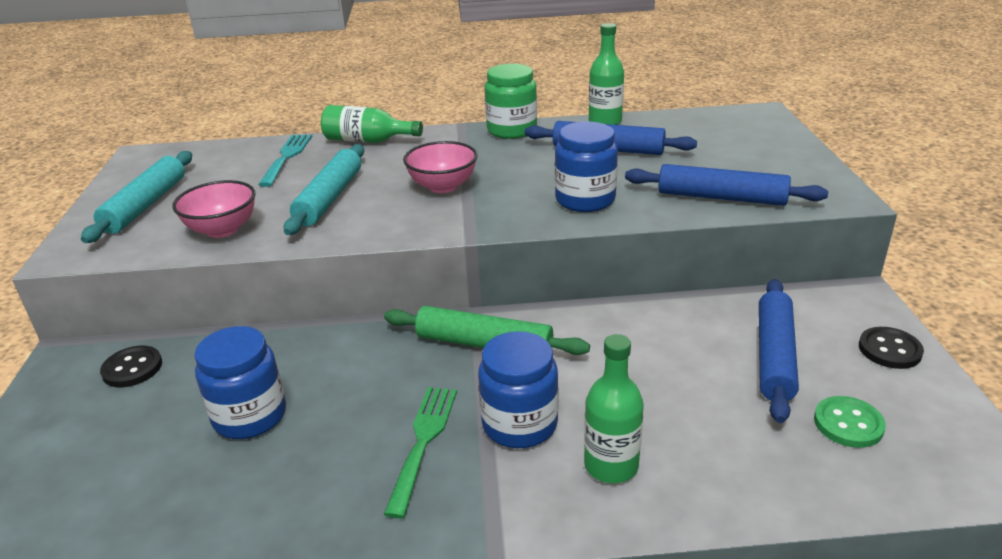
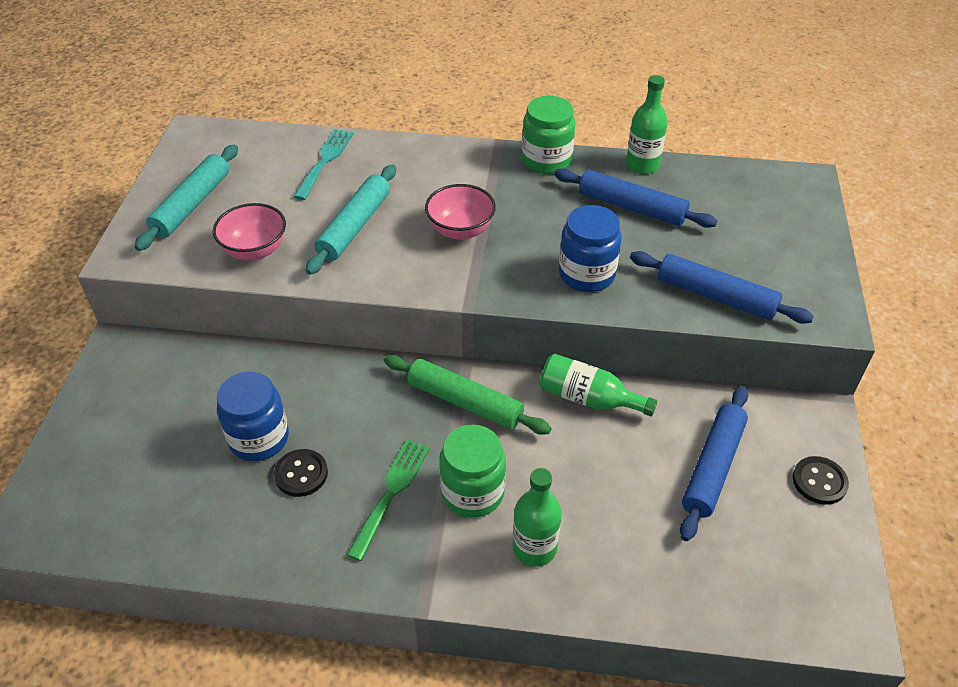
camera: 10 degrees right, 15 degrees up
(132, 368) = (170, 369): black button -> black button (301, 474)
(367, 141) = (404, 150): green bottle -> green bottle (588, 398)
(519, 424) = (472, 492): blue jar -> green jar
(848, 424) = (746, 550): green button -> none

